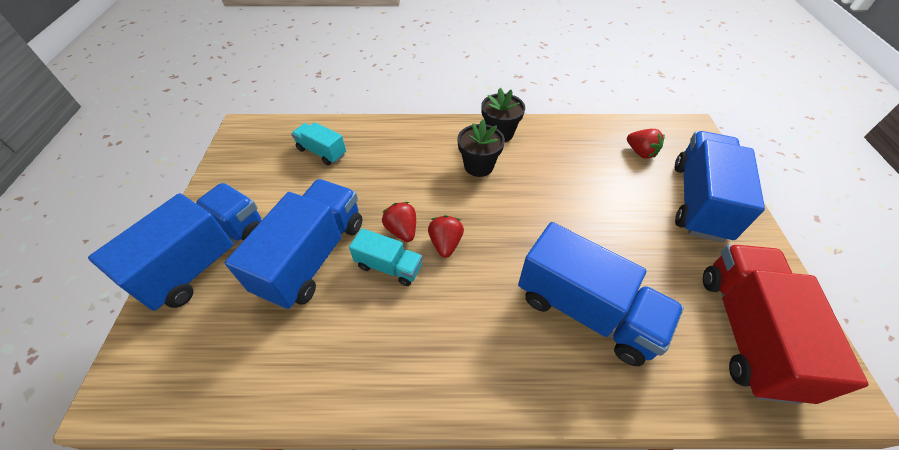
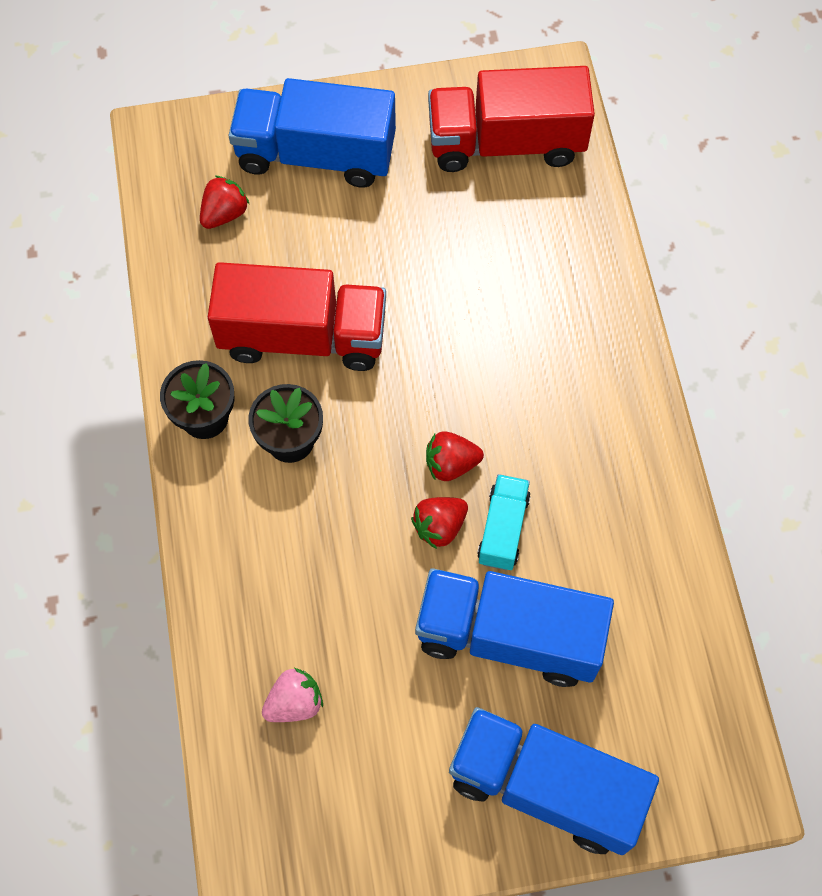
camera: 100 degrees left, 15 degrees up
(322, 152) = (294, 703): turquoise truck -> pink strawberry
(551, 179) = (302, 336): none -> red truck
(585, 310) = (515, 295): blue truck -> none

